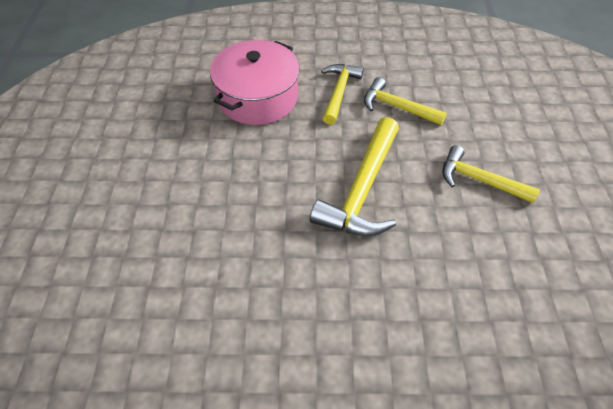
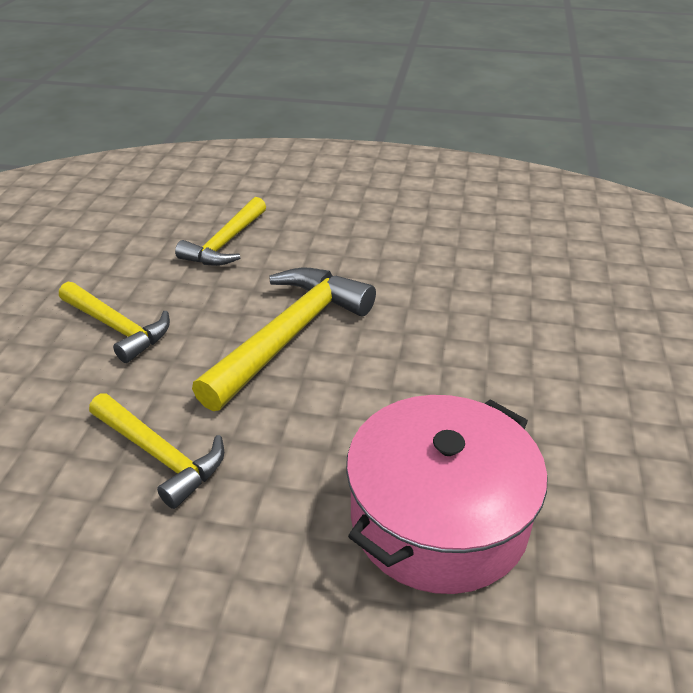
camera: 170 degrees left, 15 degrees down
(339, 92) = (259, 506): yellow hammer -> yellow hammer (226, 243)

